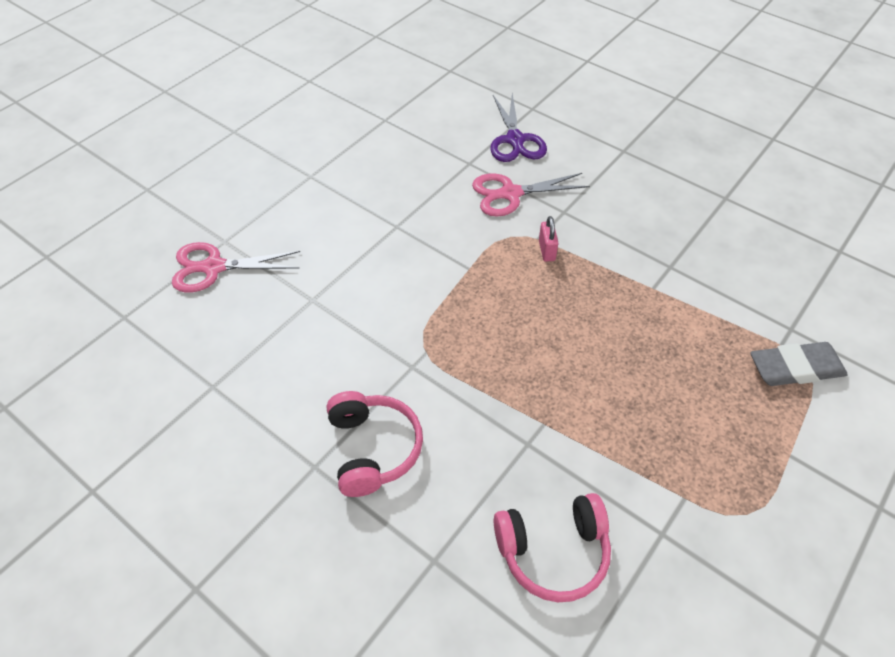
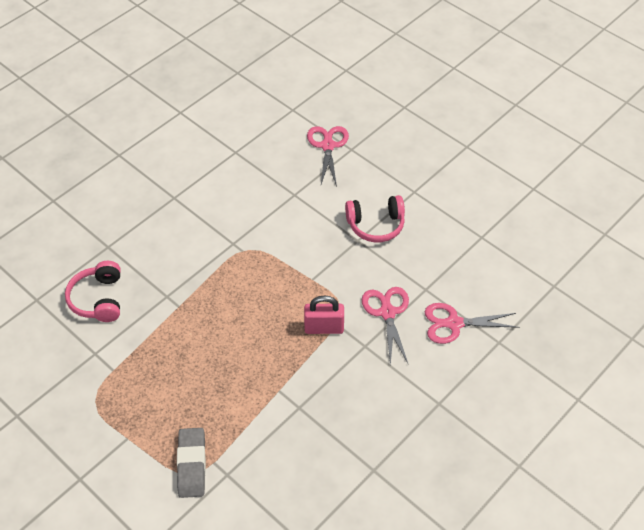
camera: 95 degrees right, 0 degrees up
(373, 449) = (179, 223): pink headphones -> pink headphones (376, 225)
(515, 140) = (454, 323): purple scissors -> pink scissors
(546, 250) = (324, 328): pink padlock -> pink padlock, size x1.65

